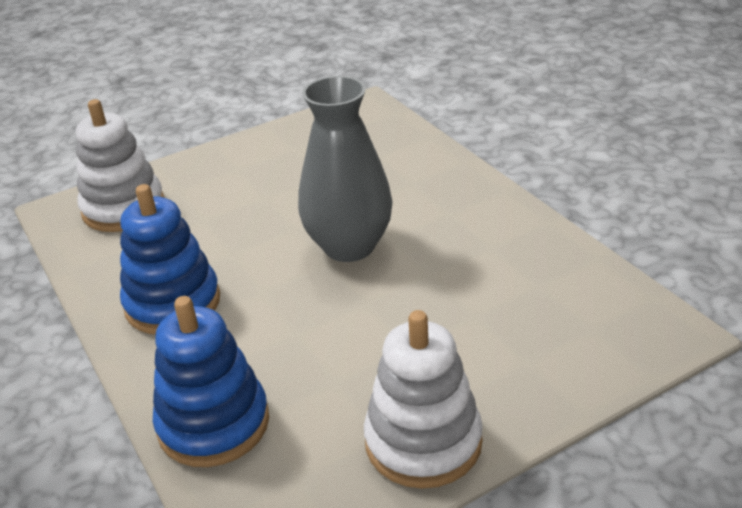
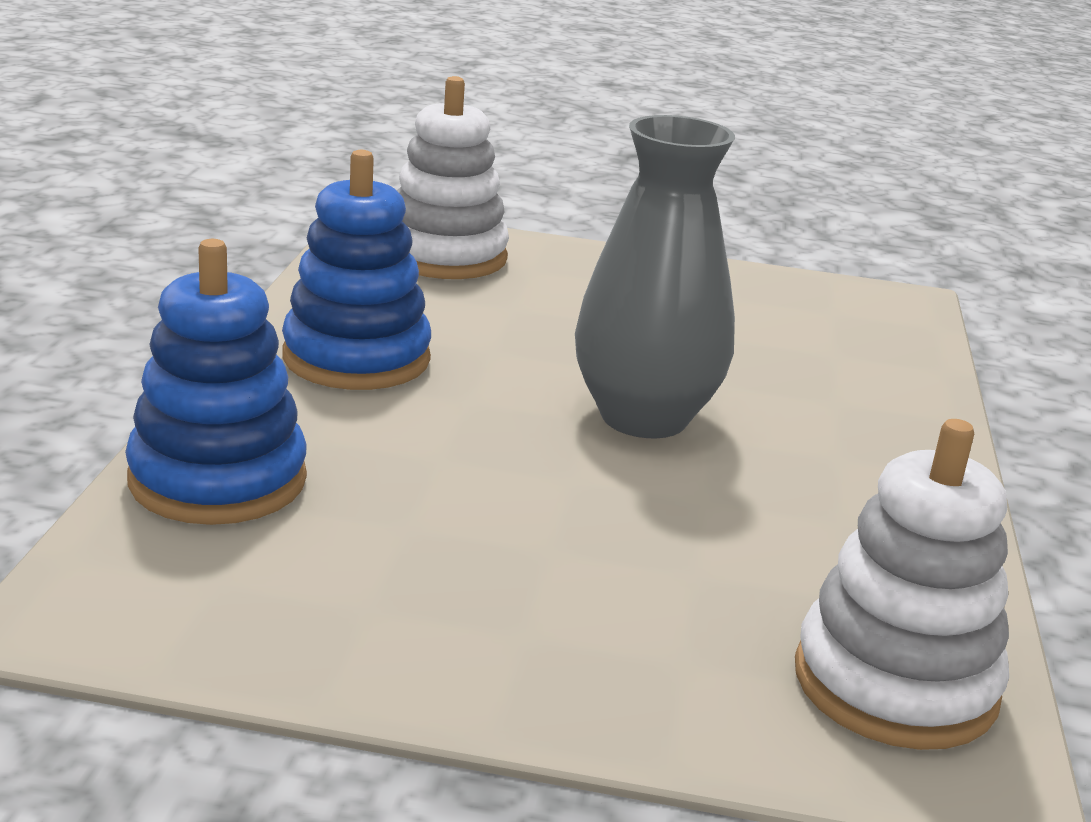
camera: 35 degrees right, 10 degrees down
(423, 442) = (408, 647): white stacking toy -> white stacking toy (895, 684)

